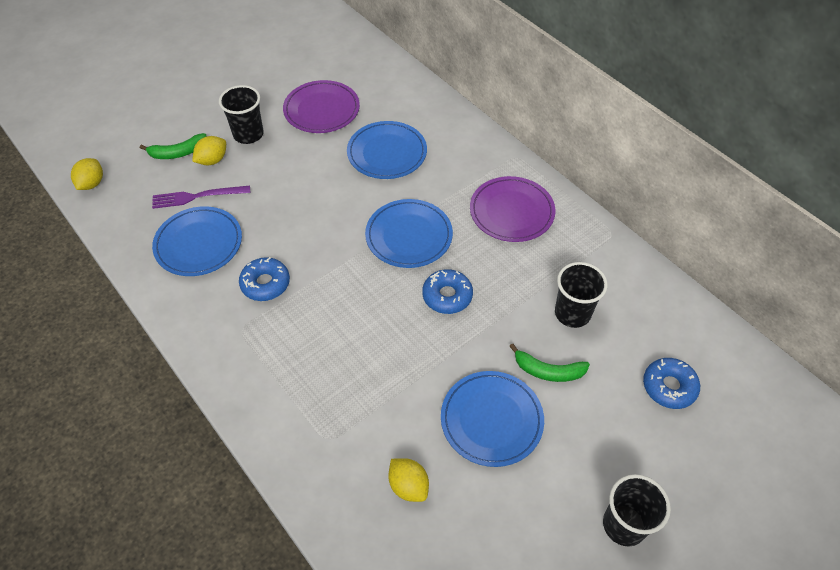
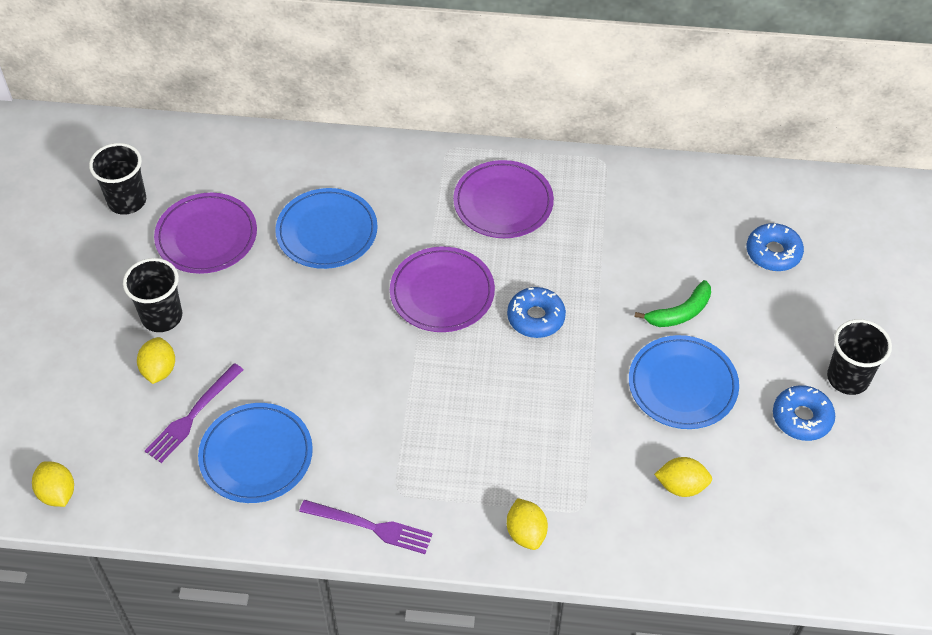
camera: 45 degrees left, 0 degrees up
(178, 152) = (110, 391): green banana -> none
(202, 335) = (370, 527): none -> purple fork
(265, 283) = (368, 437): blue donut -> blue donut (802, 418)
(277, 422) = (526, 533): none -> yellow lemon
(409, 236) = (442, 293): blue plate -> purple plate
(572, 313) = (647, 252): black cup -> black cup (127, 201)

